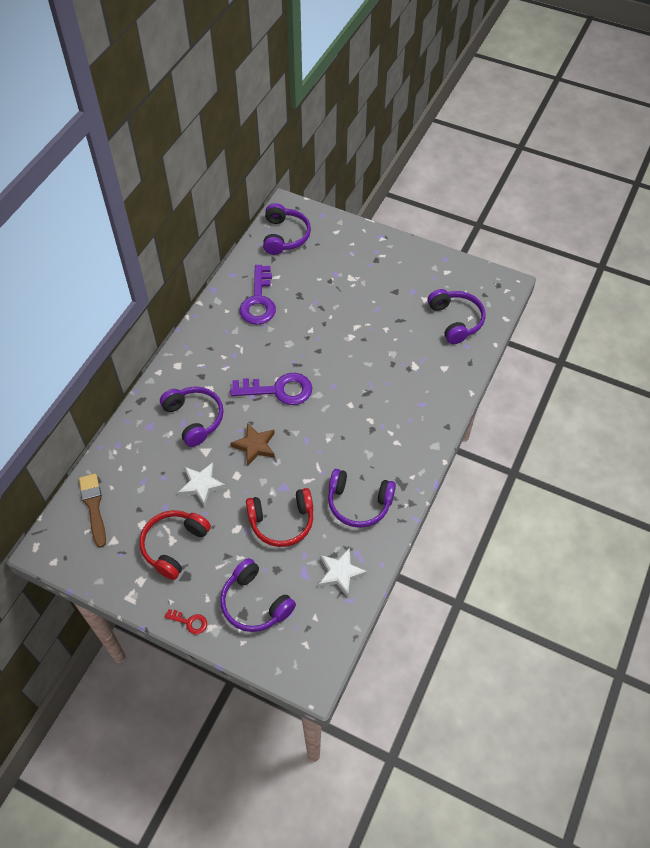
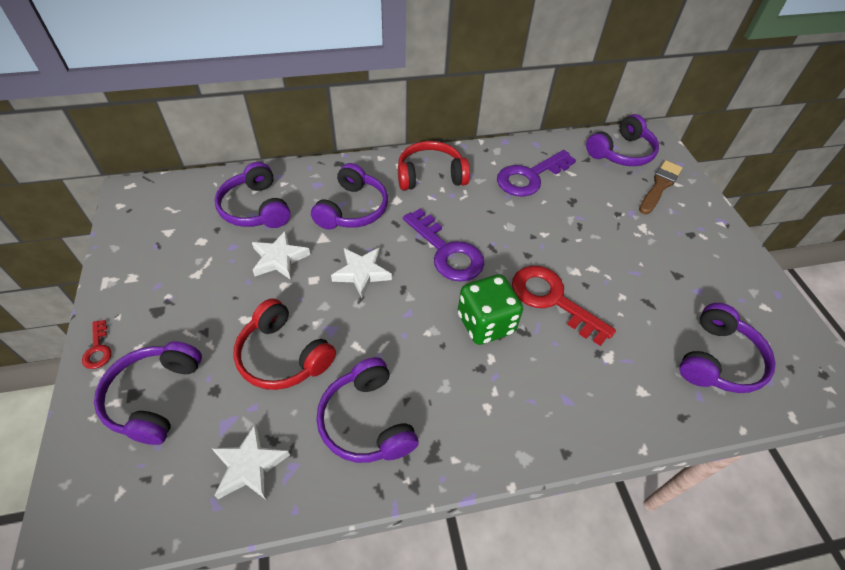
camera: 50 degrees right, 5 degrees down
(93, 507) = (198, 198): brown brush -> brown brush (659, 186)
(139, 476) = (255, 208): none -> purple headphones
(174, 545) = (190, 279): red headphones -> red headphones (430, 175)
(255, 446) = (362, 273): brown star -> white star
(346, 407) = (485, 323): none -> green dice
(359, 363) = (552, 300): none -> red key

